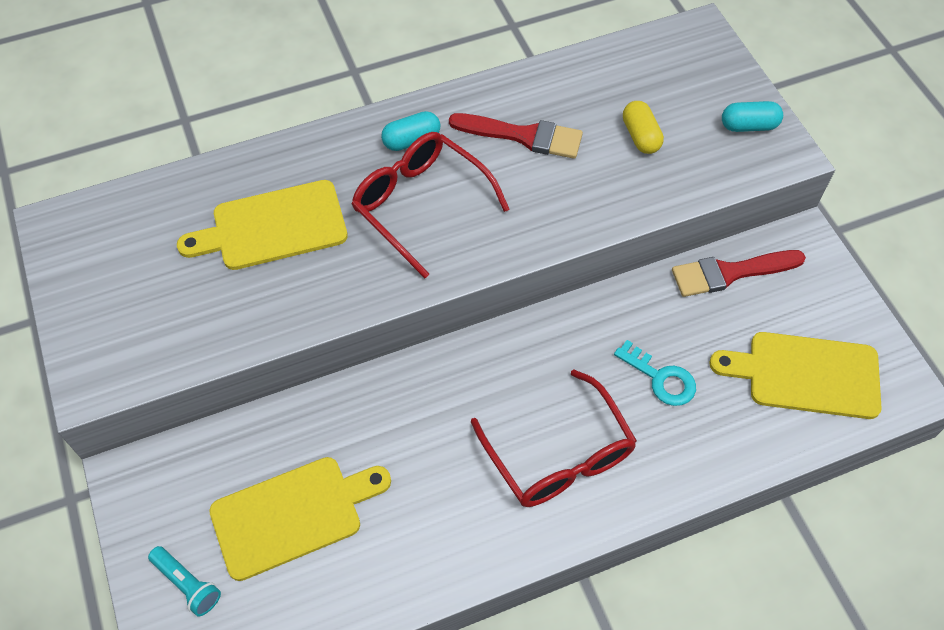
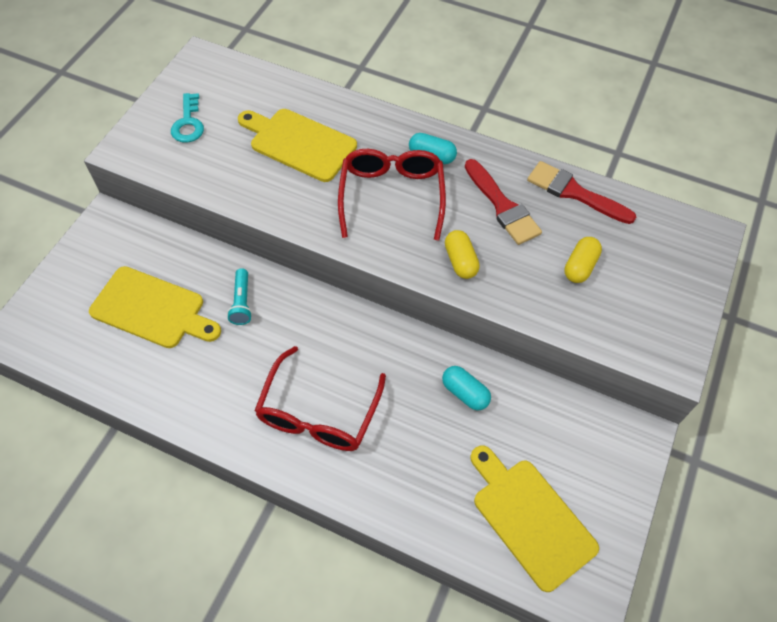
camera: 45 degrees right, 0 degrees up
(187, 584) = (69, 295): turquoise flashlight -> turquoise flashlight (242, 302)
(546, 212) = (460, 261): none -> yellow capsule
(661, 378) = (432, 429): turquoise key -> turquoise key (188, 123)
(730, 273) = (558, 410): red brush -> red brush (574, 193)
(748, 126) = (667, 321): turquoise capsule -> turquoise capsule (465, 393)

